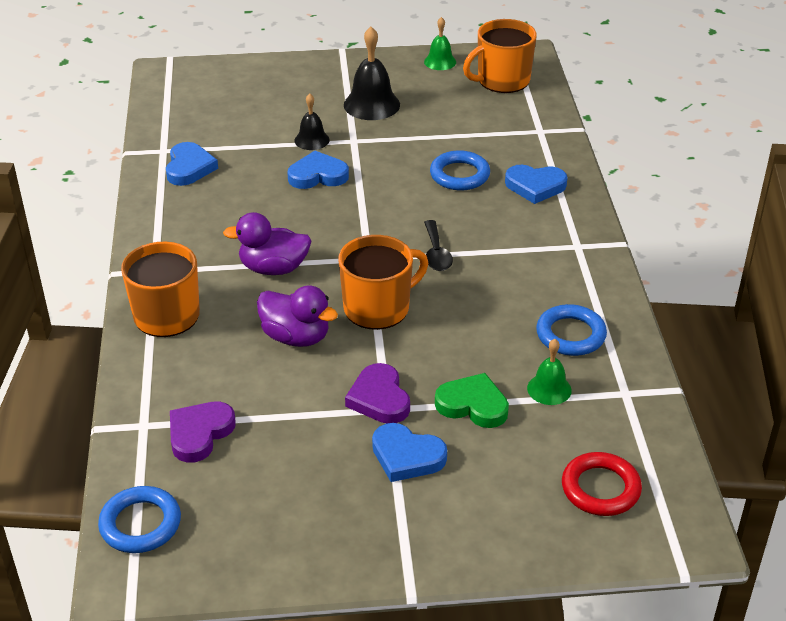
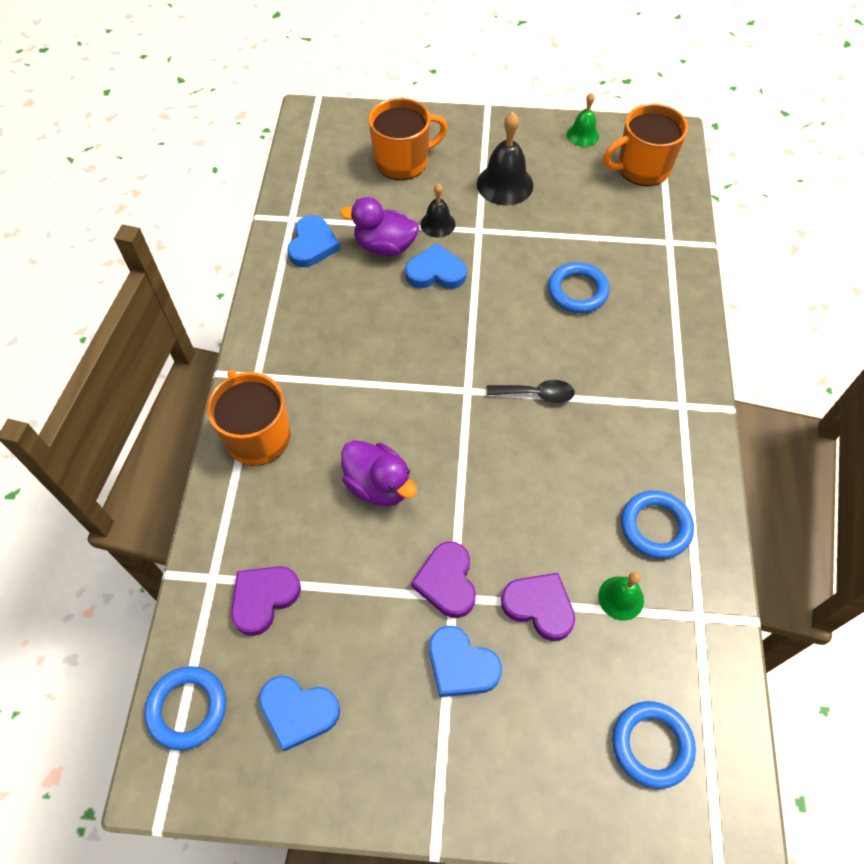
camera: 10 degrees right, 20 degrees up
(273, 268) = (372, 390): purple duck -> purple duck (385, 246)
(378, 308) = (466, 459): orange mug -> orange mug (403, 161)
(436, 253) = (536, 394): black spoon -> black spoon turned 90 degrees counterclockwise
(473, 405) = (539, 606): green heart -> purple heart
(535, 186) = (652, 317): blue heart -> blue heart (298, 711)
(600, 488) = (651, 745): red ring -> blue ring

